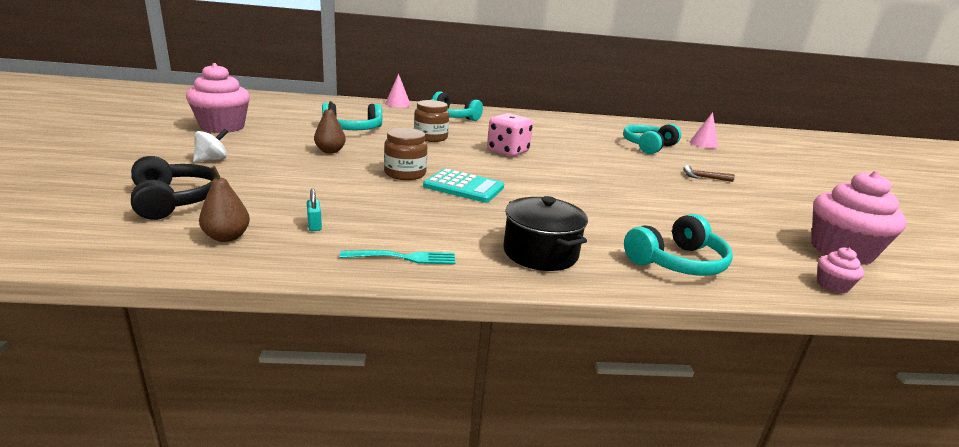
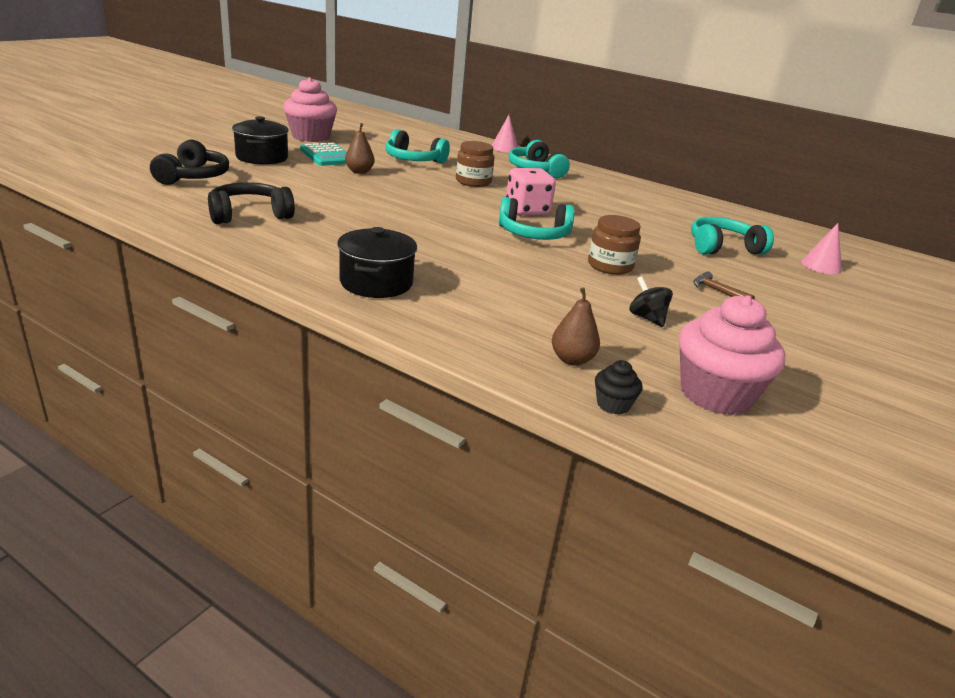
camera: 35 degrees right, 5 degrees up
(212, 159) = (262, 157): white spinning top -> black pot
(227, 237) = (185, 205): brown pear -> brown pear (572, 359)
(314, 225) = (249, 215): turquoise padlock -> black headphones
(404, 258) = (268, 251): turquoise fork -> none
(405, 173) = (387, 202): brown jar -> brown jar (610, 266)
(464, 187) = (416, 224): turquoise calculator -> turquoise calculator (327, 156)
(677, 262) = (486, 330): turquoise headphones -> turquoise headphones (534, 234)
(717, 211) = (647, 318): none -> black spinning top
(832, 285) = (613, 404): pink cupcake -> black cupcake

